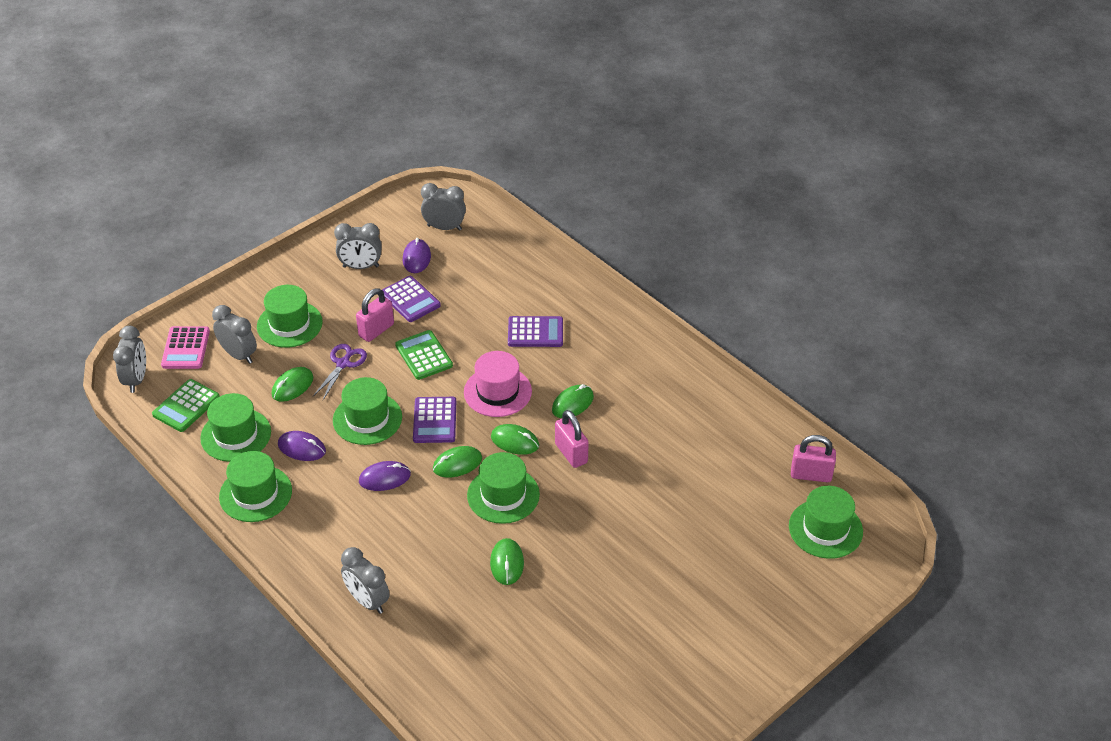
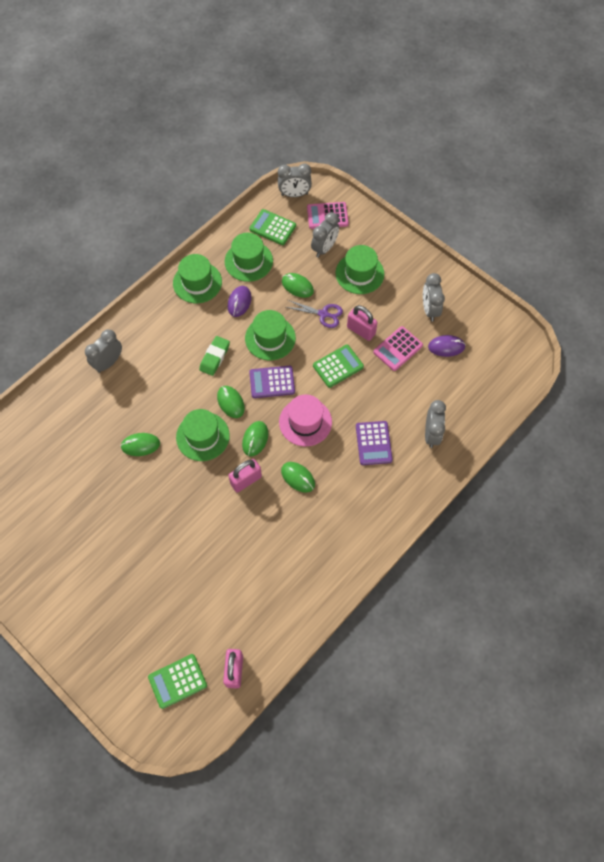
camera: 85 degrees right, 20 degrees up
(384, 478) = (215, 357): purple mouse -> green eraser
(410, 299) = (398, 349): purple calculator -> pink calculator
(444, 227) = (487, 362): grey clock -> grey clock (431, 434)
(825, 529) = (177, 681): green hat -> green calculator

